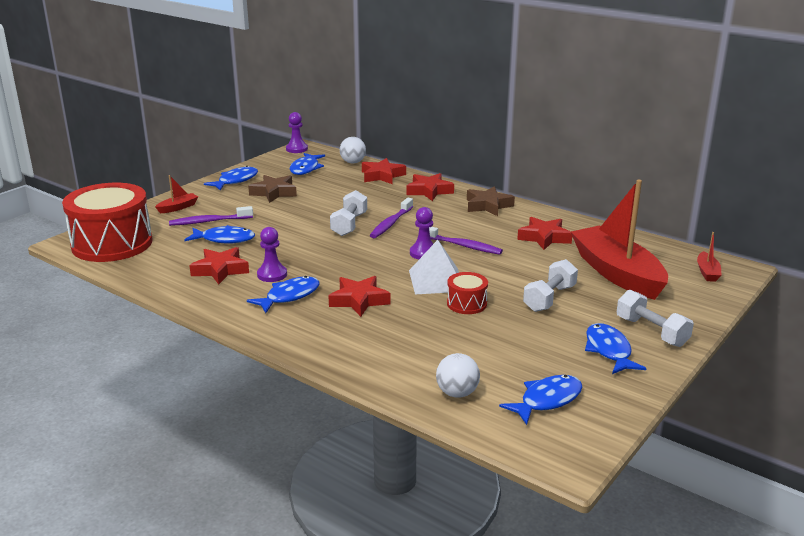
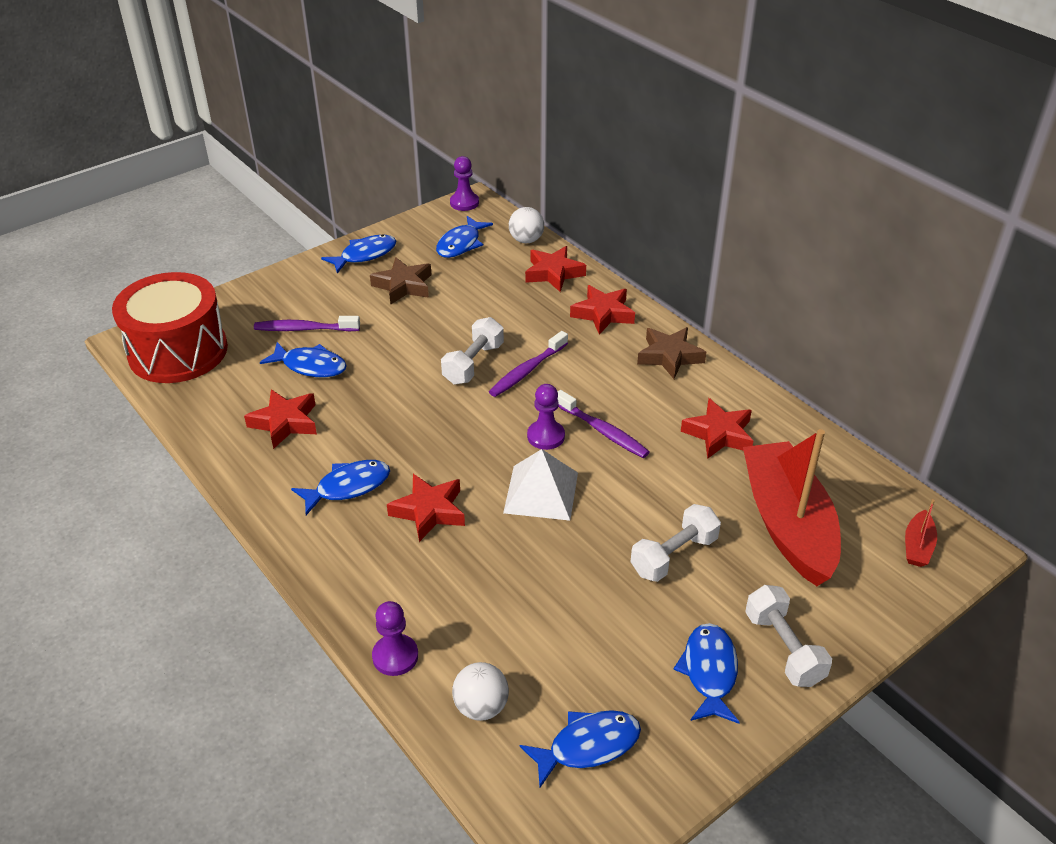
camera: 15 degrees right, 15 degrees up
(178, 208) = (277, 296): red boat -> none
(272, 275) = (342, 443): purple pawn -> purple pawn (395, 656)
(466, 304) = (561, 544): red drum -> none

